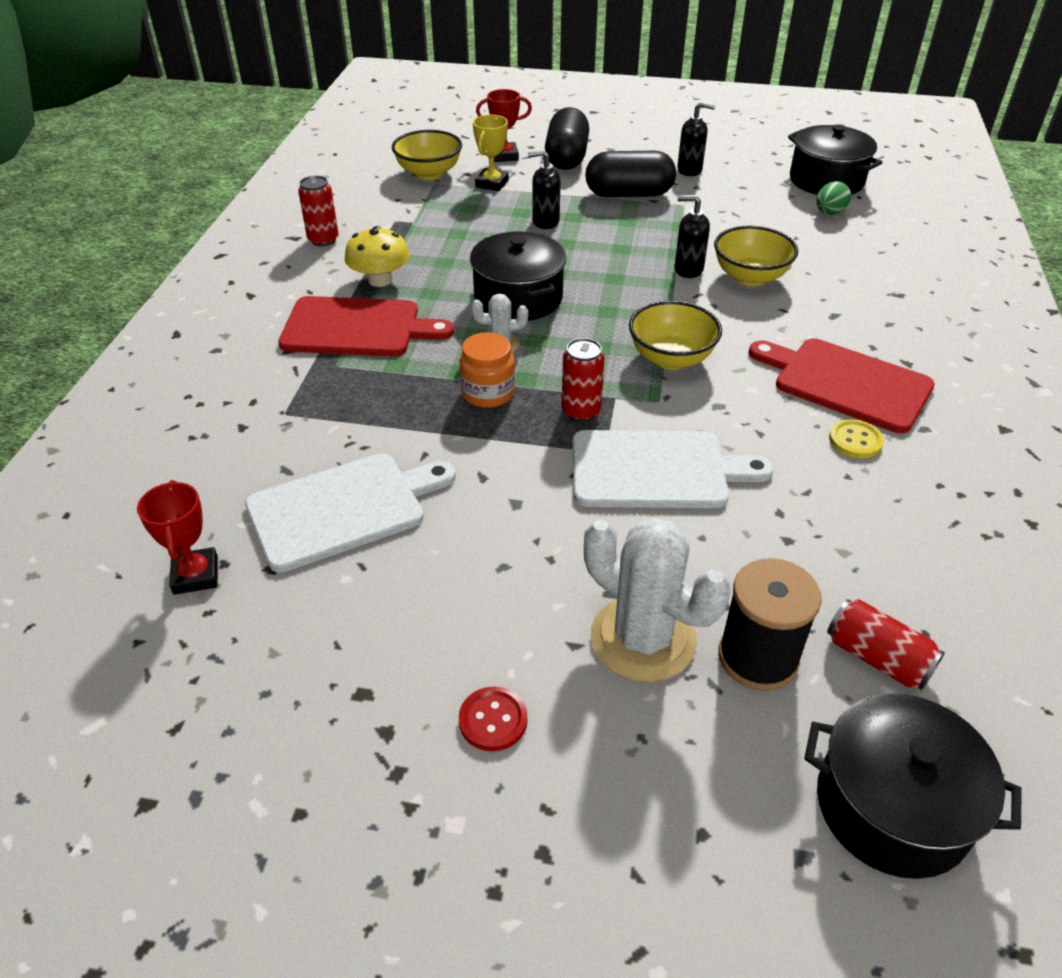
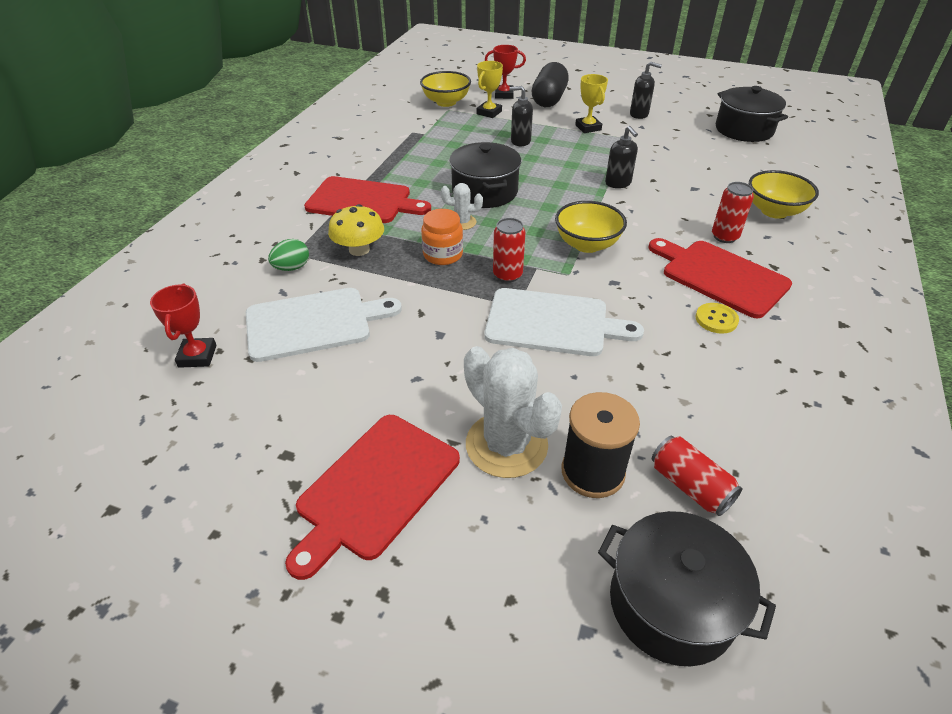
camera: 10 degrees right, 0 degrees up
(323, 240) = (358, 140): red can -> red can (724, 237)
(380, 280) = (389, 170): yellow mushroom -> yellow mushroom (359, 249)
(493, 720) = (375, 488): red button -> red cutting board
(629, 194) = (588, 127): black capsule -> yellow trophy
(688, 269) = (618, 183): black soap dispenser -> black soap dispenser turned 135 degrees counterclockwise
(750, 277) = (665, 193): yellow bowl -> yellow bowl (774, 211)
(829, 213) = (740, 153): green egg -> green egg (292, 268)

